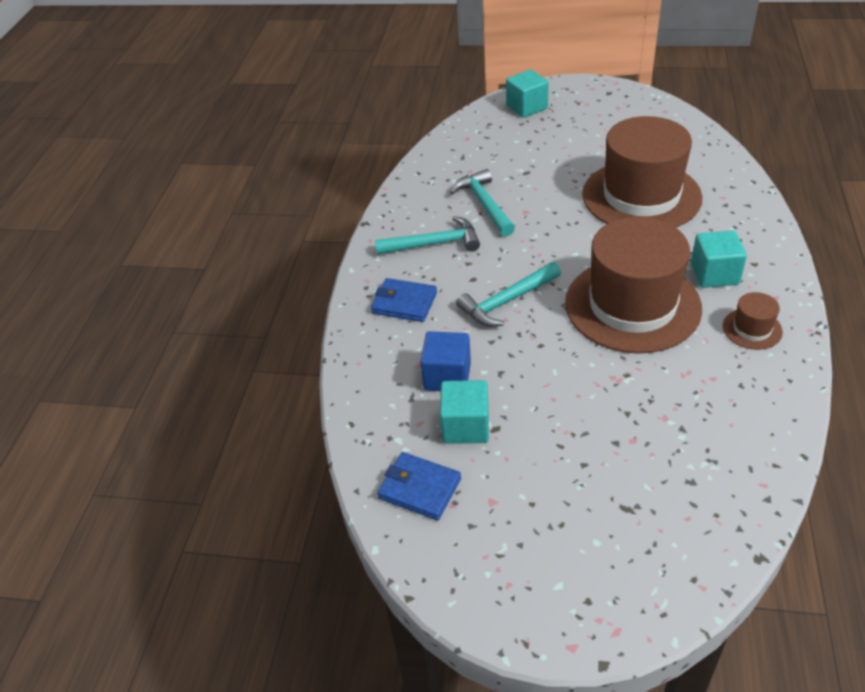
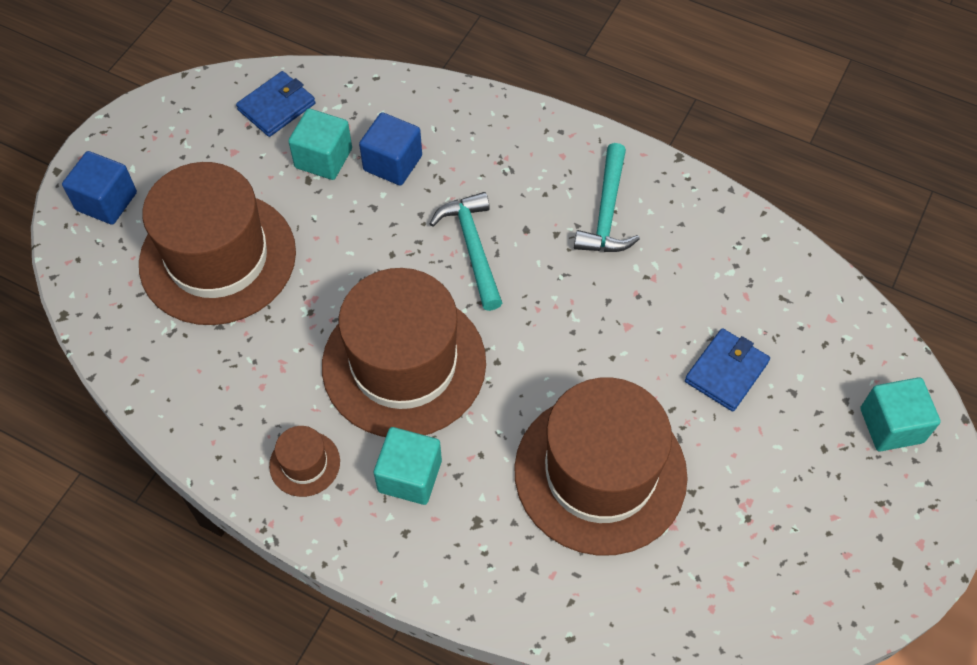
camera: 105 degrees right, 15 degrees up
(404, 303) = (517, 157): blue wallet -> blue wallet (726, 372)
(484, 204) = (662, 287): turquoise hammer -> none
(612, 588) = (106, 201): none -> blue cube
(617, 460) = (218, 258): none -> brown hat

